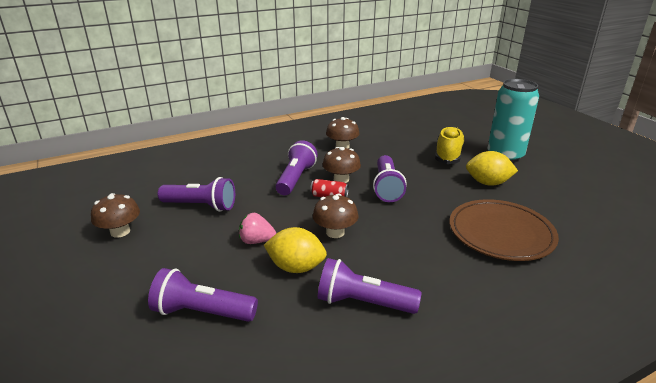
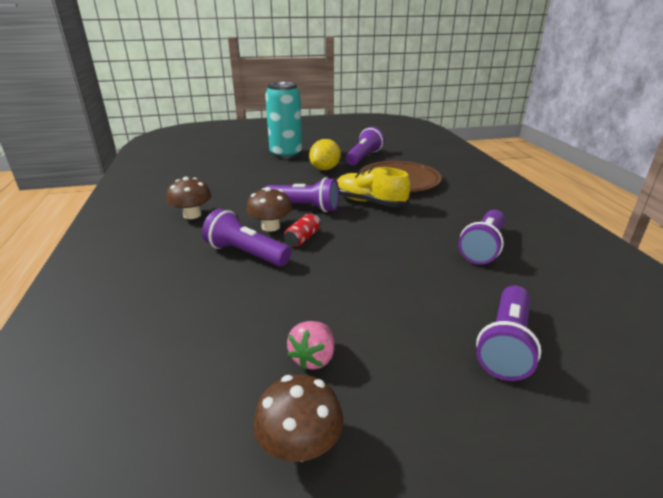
camera: 75 degrees left, 0 degrees up
(201, 206) = (266, 339): purple flashlight -> purple flashlight (364, 157)
(256, 241) = (375, 295): pink strawberry -> pink strawberry (313, 358)
(296, 267) = (430, 274): yellow lemon -> none
(335, 232) = (374, 245): brown mushroom -> none
(448, 155) = (264, 171): yellow shoe -> yellow shoe (369, 202)

